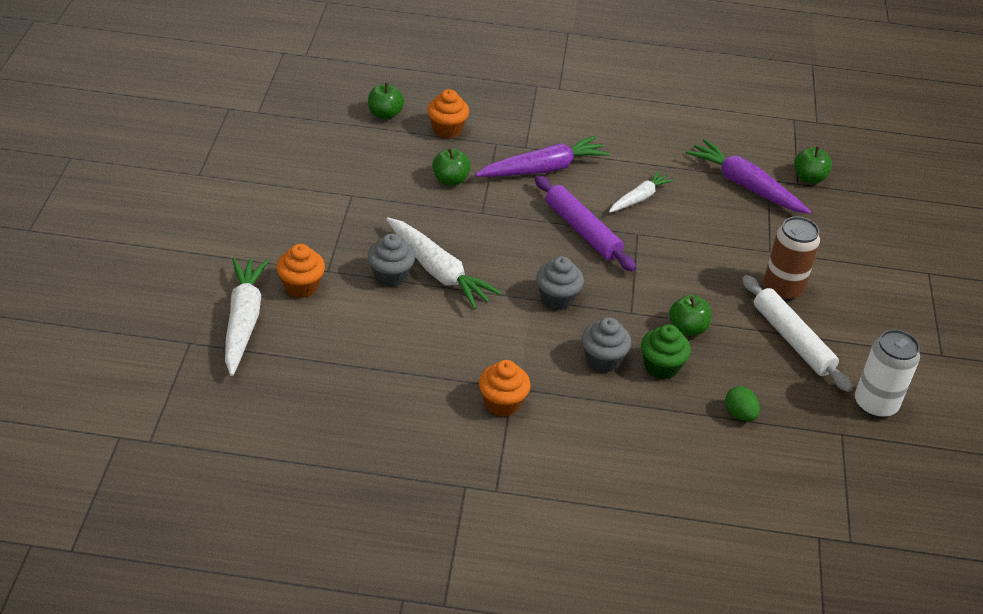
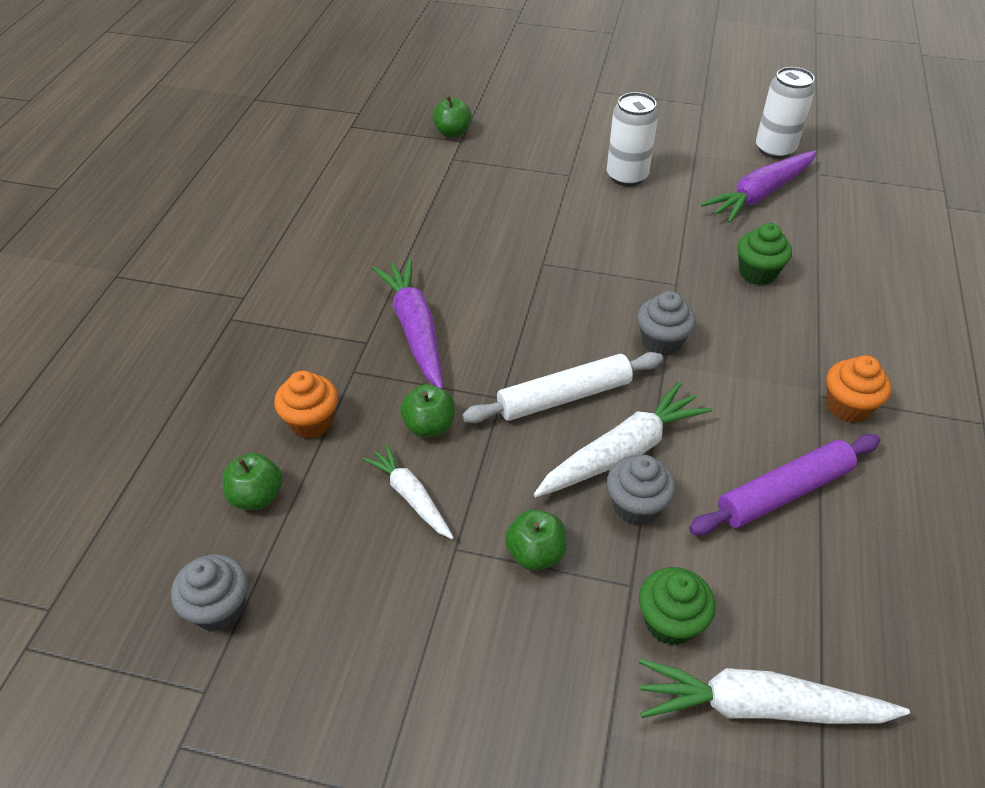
camera: 80 degrees left, 5 degrees up
(301, 286) = (670, 621): orange cupcake -> green cupcake
(582, 230) = (537, 307): purple rolling pin -> purple rolling pin (783, 492)
(603, 360) = (756, 315): grey cupcake -> grey cupcake (219, 608)
(639, 198) = (479, 254): white carrot -> white carrot (411, 496)
(687, 328) = (695, 247): green apple -> green apple (535, 553)
(739, 414) = (810, 229): green egg -> none
(745, 185) = (461, 175): purple carrot -> purple carrot (760, 194)
(782, 289) = (627, 176): brown can -> white can
(792, 340) = (699, 182): white rolling pin -> white rolling pin (564, 397)

